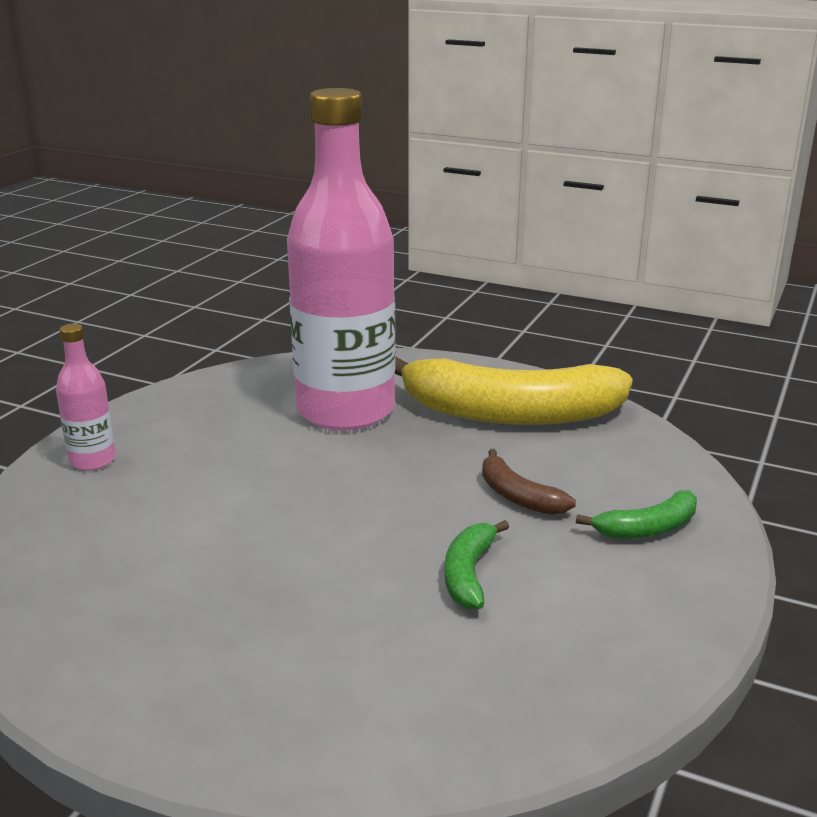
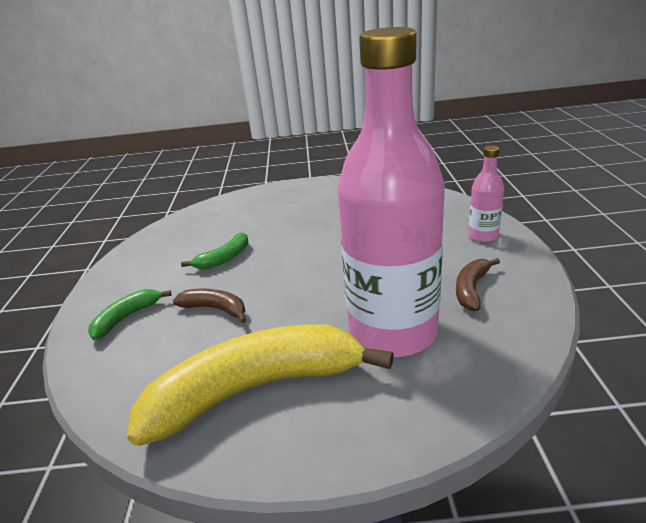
camera: 155 degrees right, 5 degrees up
(219, 416) = (471, 289): none -> brown banana
(469, 574) = (224, 258): green banana -> green banana turned 60 degrees clockwise

